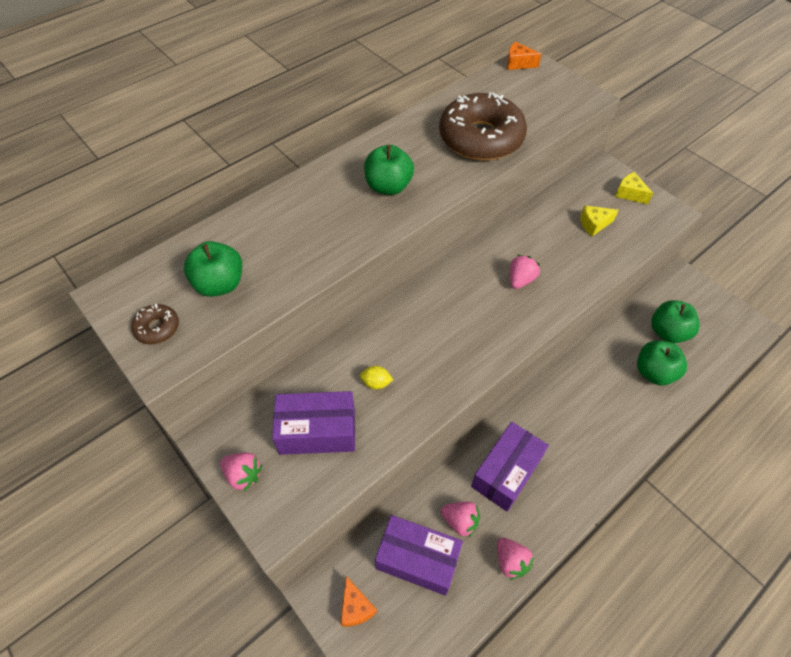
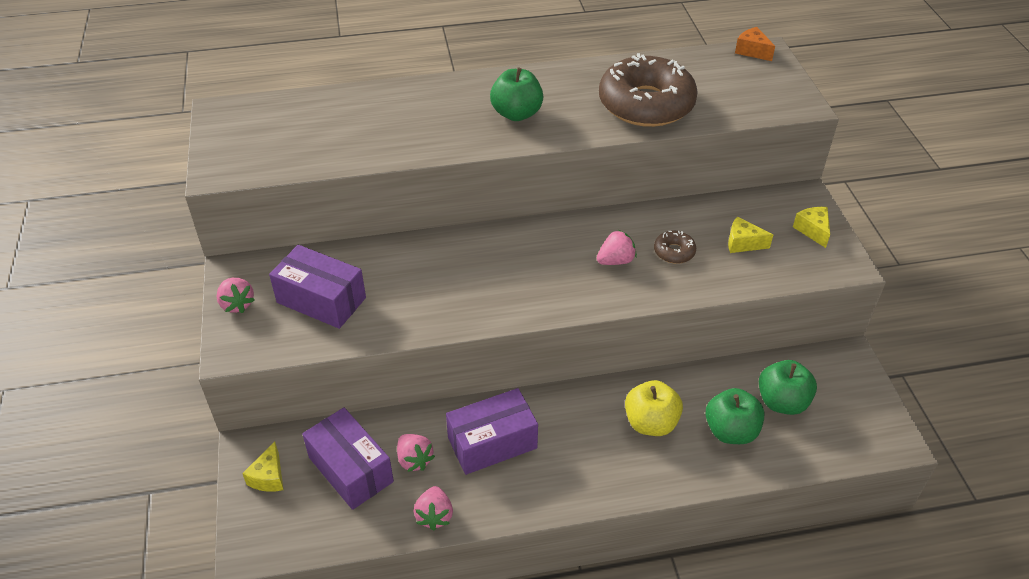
camera: 30 degrees right, 10 degrees down
(157, 328) = (235, 148): brown donut -> brown donut (674, 252)
(220, 284) = (307, 135): green apple -> none
(355, 607) = (269, 477): orange cheese -> yellow cheese
(376, 383) = (402, 286): yellow lemon -> none
(600, 394) = (650, 423): none -> yellow apple

